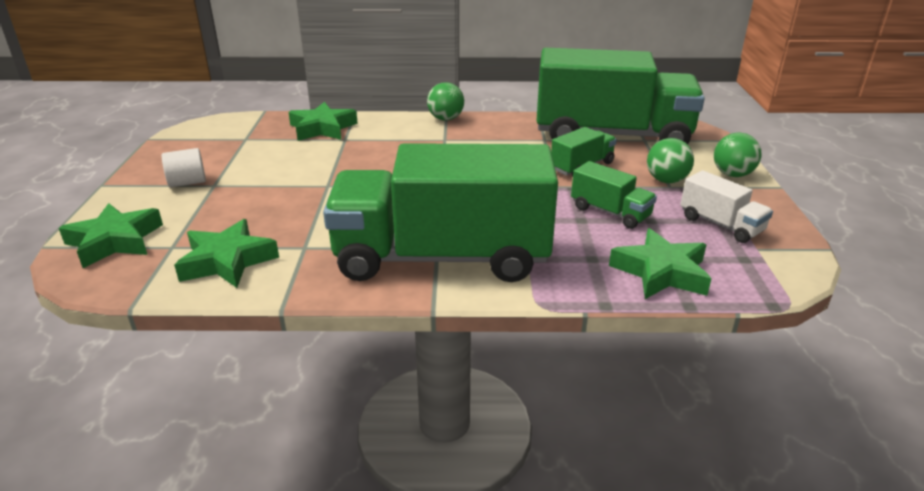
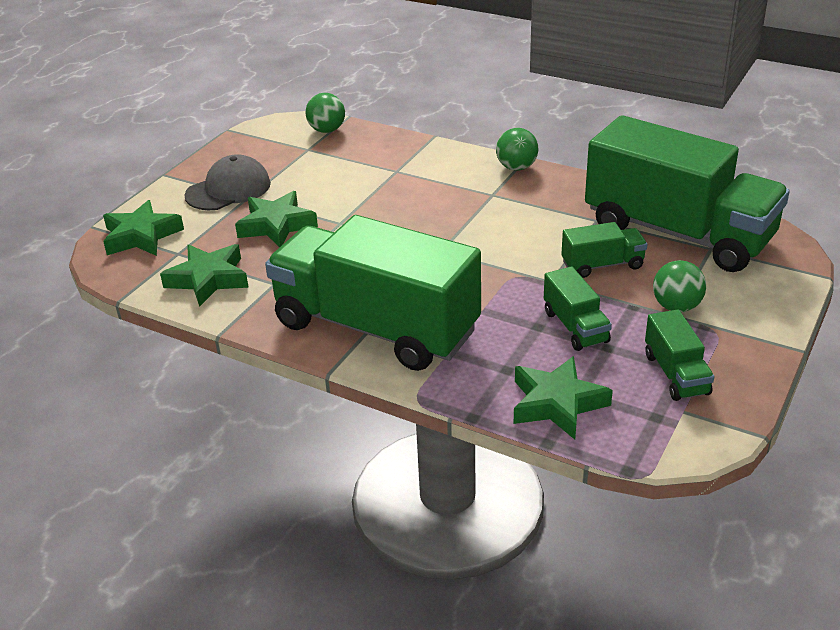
camera: 30 degrees right, 5 degrees up
(187, 183) = (228, 189): white cylinder -> grey cap
(322, 128) = (385, 152): green star -> green star (276, 225)
(721, 225) = (676, 374): white truck -> green truck
(732, 174) = (762, 320): green ball -> green ball (327, 130)

